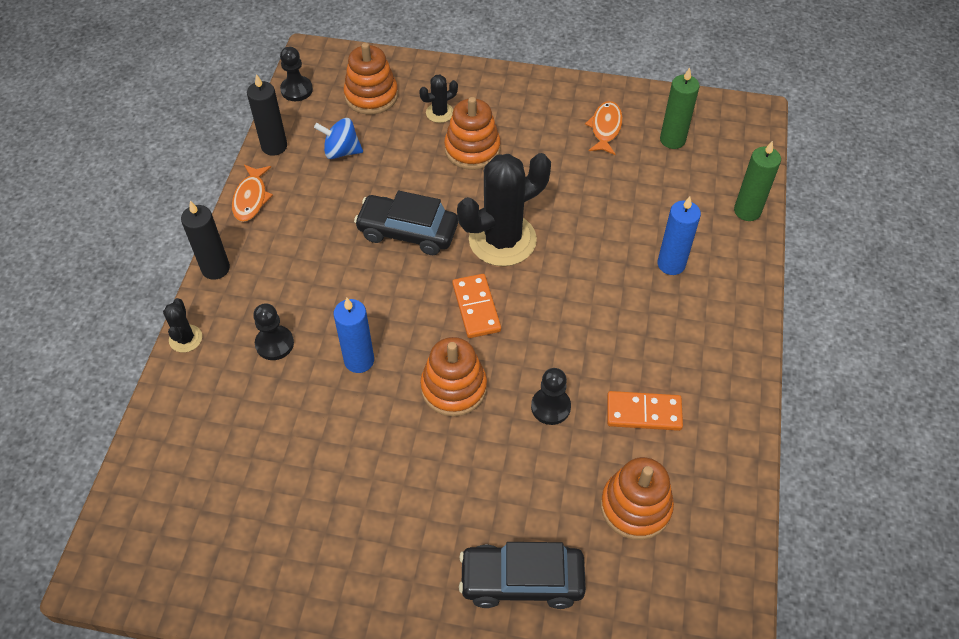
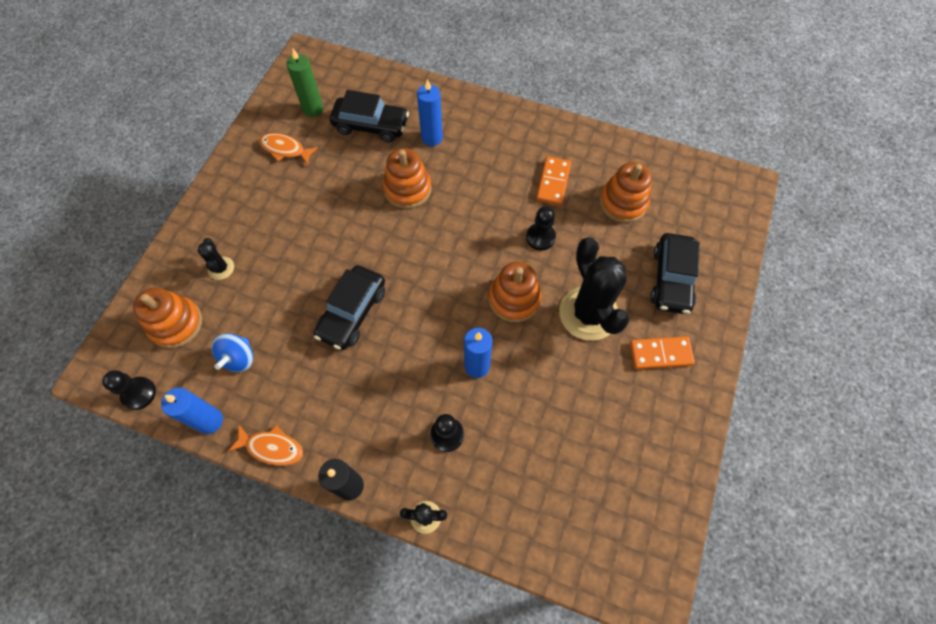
camera: 80 degrees left, 10 degrees up
(274, 146) = (210, 421): black candle -> blue candle
(472, 149) = (274, 249): orange stacking toy -> orange stacking toy (407, 189)
(476, 307) = (443, 272): orange domino -> orange domino (660, 353)
(502, 240) = (380, 242): black cactus -> black cactus (588, 313)
(668, 199) = (371, 125): none -> black car
(747, 211) = (396, 82): green candle -> none

